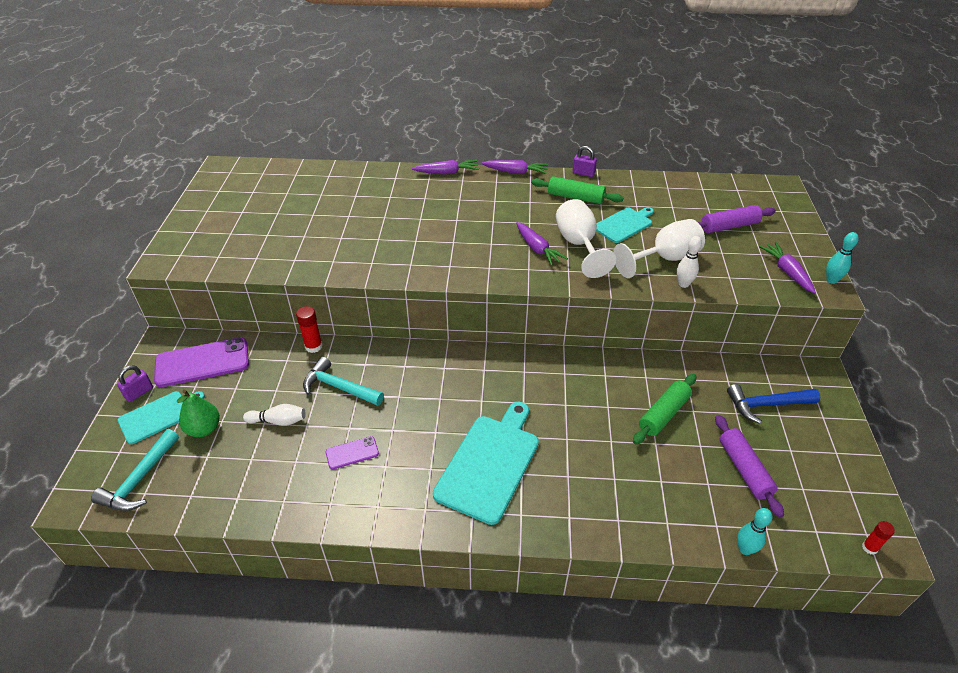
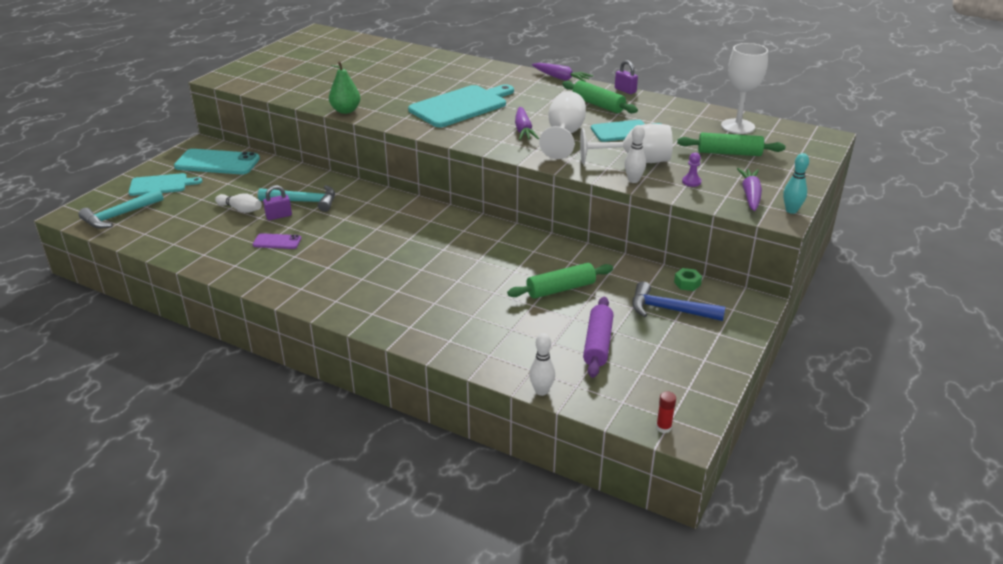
camera: 25 degrees right, 10 degrees down
(139, 392) = (159, 169): purple padlock -> purple padlock (279, 216)
(202, 363) = (217, 163): purple phone -> turquoise phone
(204, 429) = (185, 200): green pear -> green pear (345, 111)
(313, 346) = (307, 173): red glue stick -> none
(339, 387) = (303, 202): turquoise hammer -> turquoise hammer turned 135 degrees clockwise
(447, 173) = (498, 67): purple carrot -> none
(490, 463) = (377, 277): turquoise cutting board -> turquoise cutting board (461, 106)
(708, 192) = (737, 126): none -> white goblet
(729, 226) = (729, 153): purple rolling pin -> green rolling pin
(730, 271) = (691, 182): none -> purple pawn
(745, 549) = (541, 391): turquoise bowling pin -> white bowling pin
(756, 368) = (687, 283): none -> green nut

